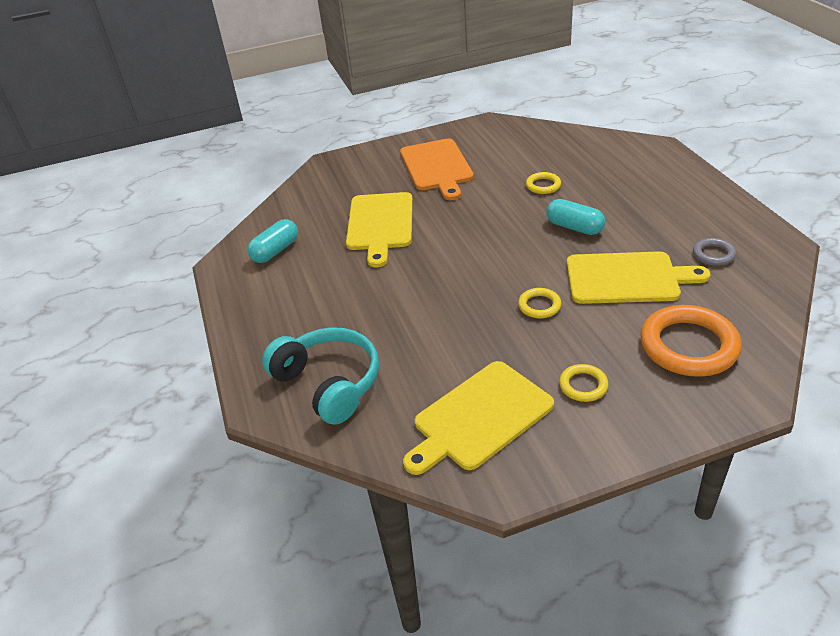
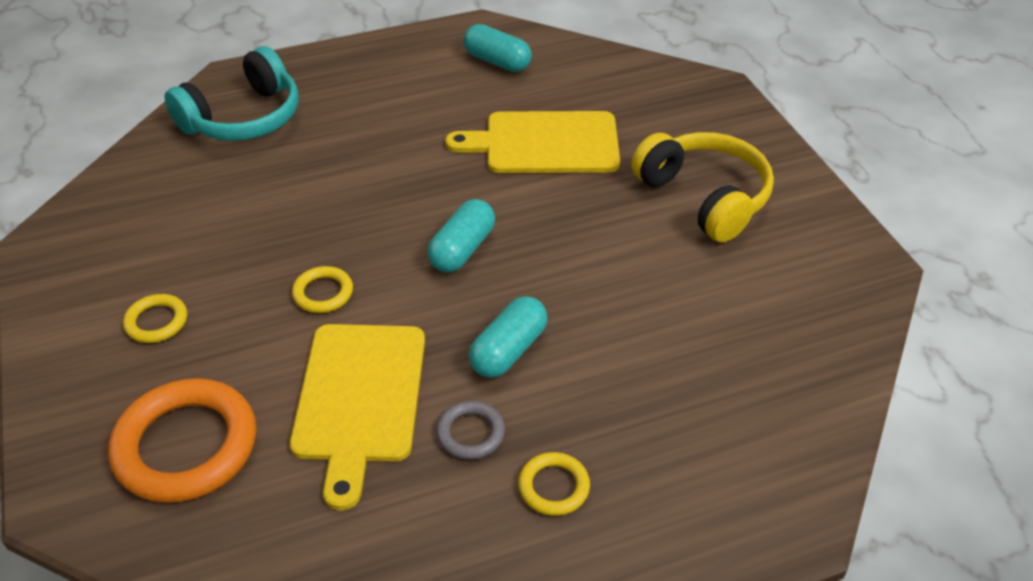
camera: 85 degrees right, 5 degrees up
(437, 167) = (704, 197): orange cutting board -> yellow headphones
(479, 417) = (145, 229): yellow cutting board -> none
(489, 250) = (462, 249): none -> turquoise capsule
(543, 185) = (641, 322): yellow ring -> yellow ring (553, 487)
(713, 254) = (396, 531): grey ring -> grey ring (470, 433)

